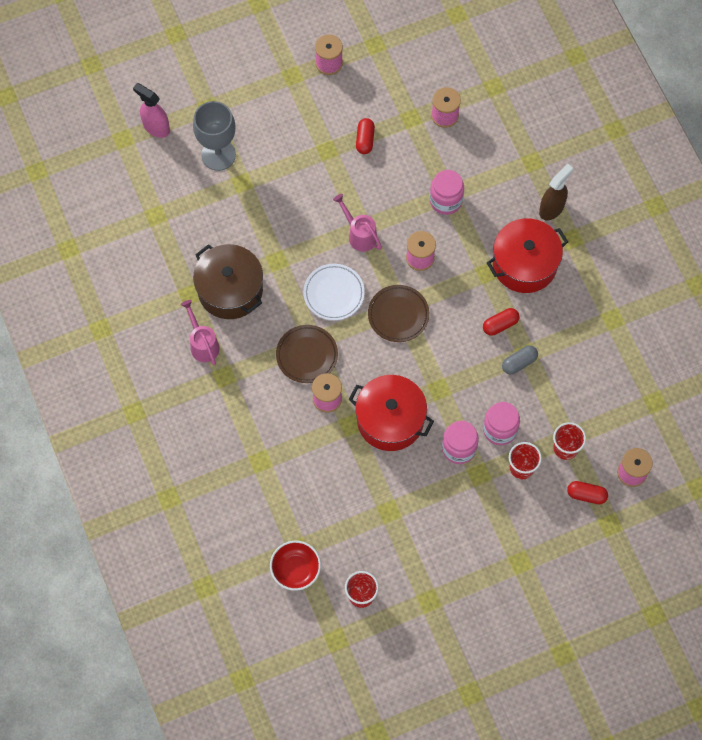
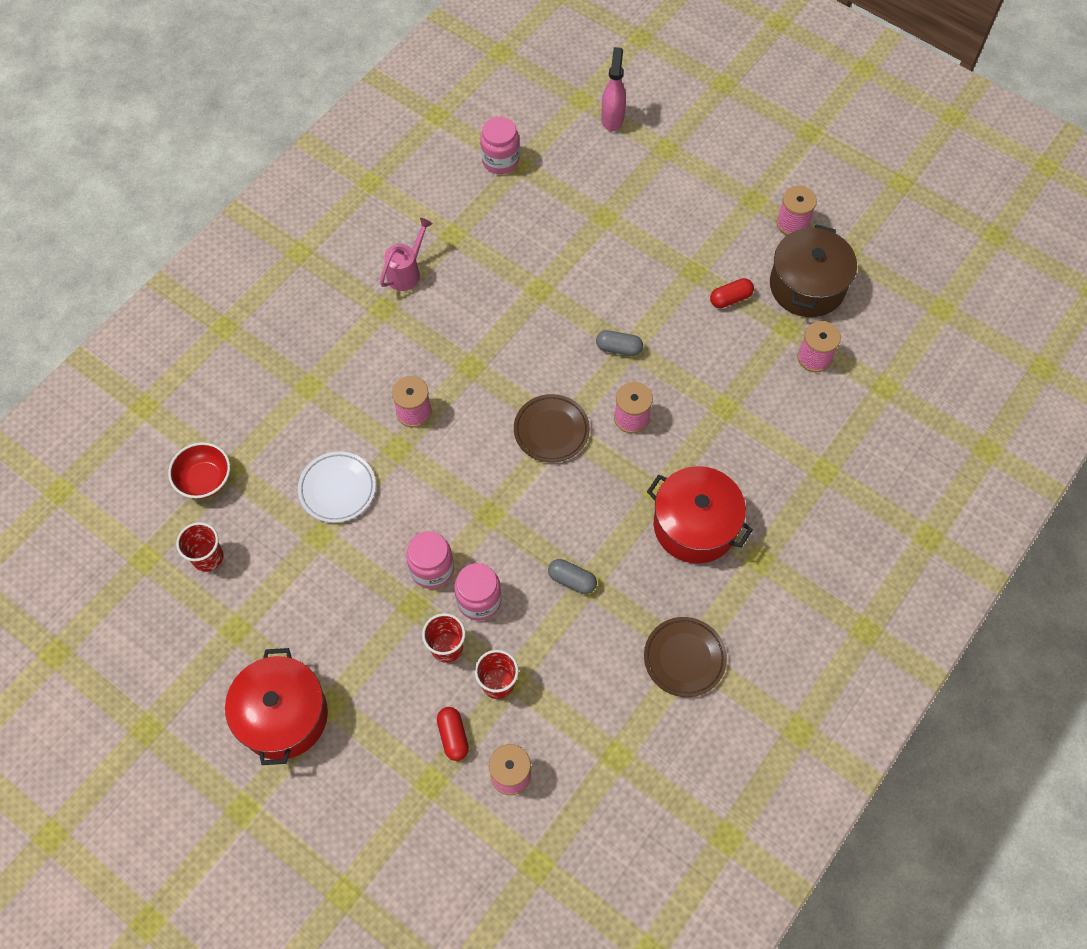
camera: 60 degrees right, 5 degrees down
(218, 155) = (620, 182): grey goblet -> none
(230, 290) = (480, 266): brown pot -> brown pot (807, 286)
(307, 355) = (451, 369): brown plate -> brown plate (684, 658)
(334, 293) = (536, 358): white plate -> white plate (337, 489)
(359, 235) = (618, 348): pink watering can -> grey capsule
(390, 420) = (425, 484): red pot -> red pot (283, 715)
(445, 200) = (715, 409): pink jar -> pink jar (500, 160)
(500, 325) = (605, 537): red capsule -> none
(551, 208) = (782, 519): brown spray bottle -> none

